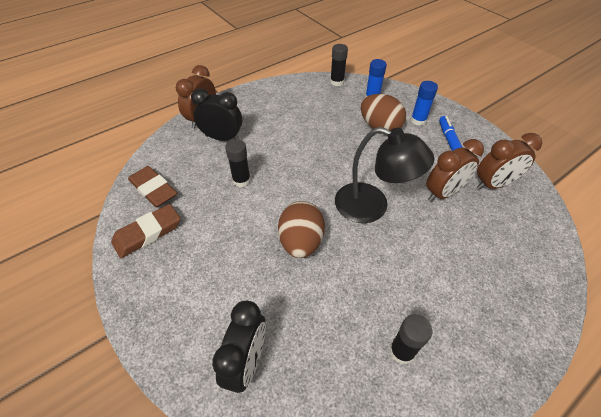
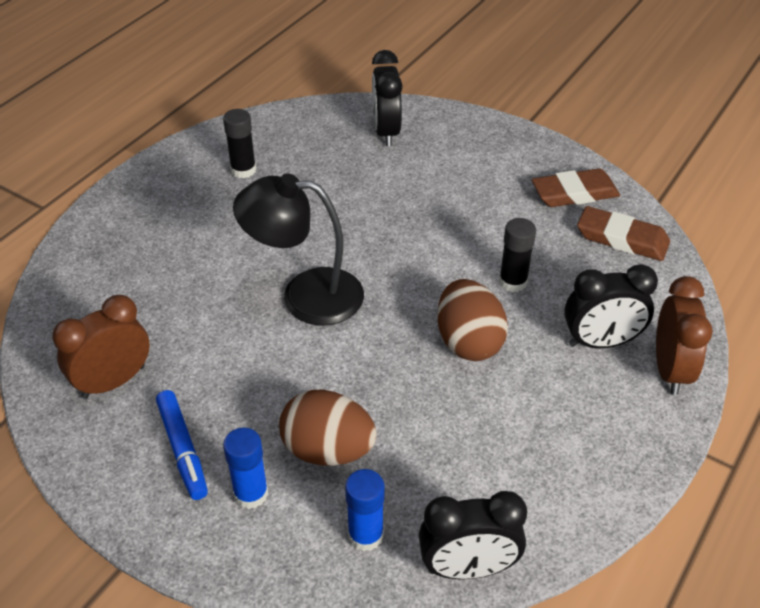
camera: 160 degrees right, 5 degrees down
(148, 233) = (574, 193): brown eraser -> brown eraser turned 45 degrees clockwise
(301, 242) = (384, 230): brown egg -> brown egg (468, 342)
(337, 82) = (468, 568): black glue stick -> black clock
(443, 193) = (199, 344): brown clock -> none

